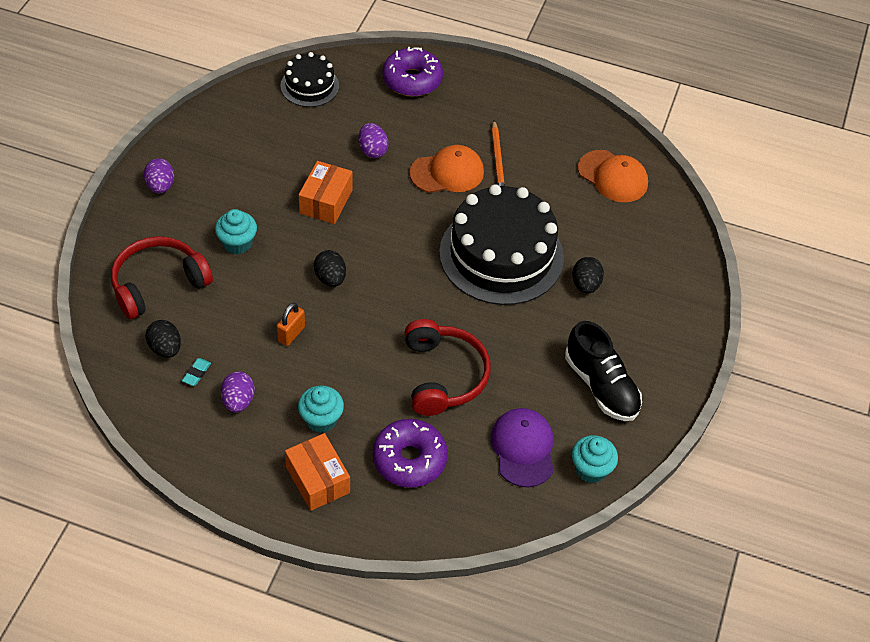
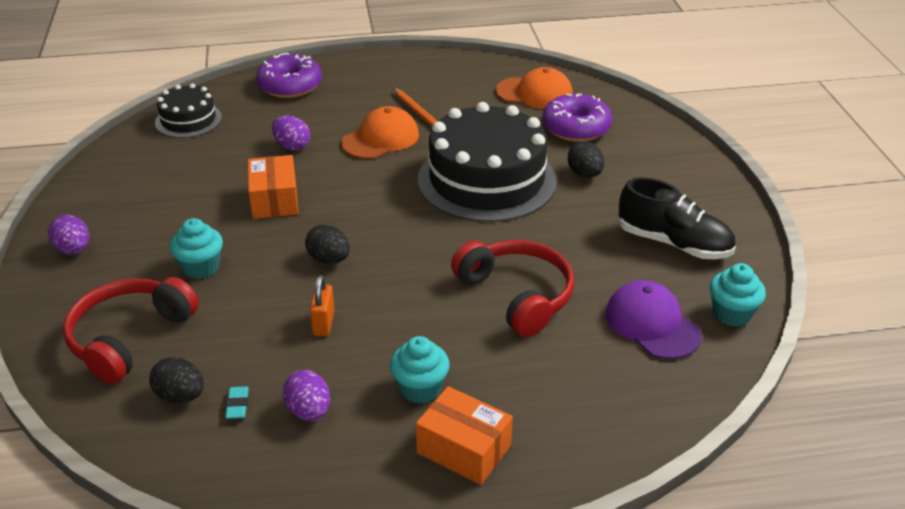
camera: 25 degrees left, 15 degrees down
(409, 459) = (548, 384): purple donut -> purple donut (576, 128)

